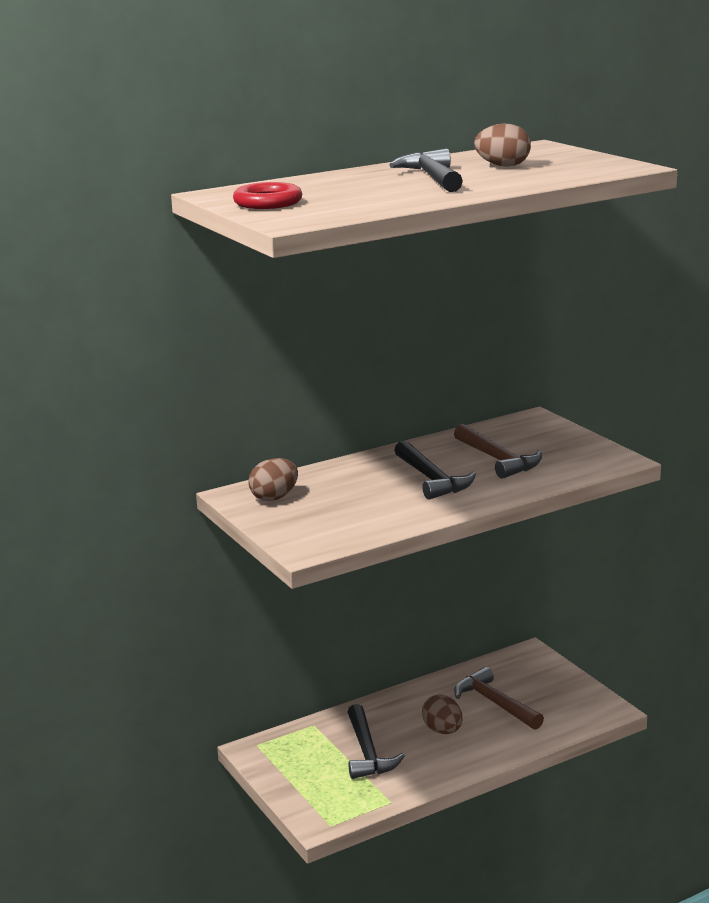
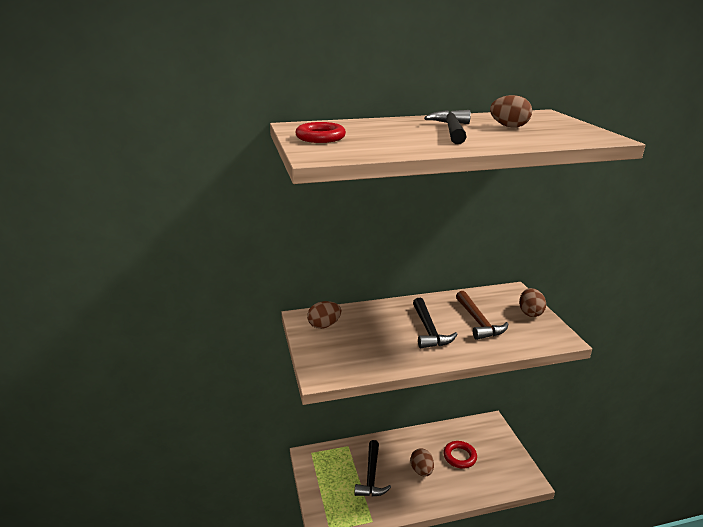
camera: 15 degrees right, 5 degrees up
(495, 703) = (459, 457): brown hammer -> red ring
(566, 439) = (530, 313): none -> brown egg

